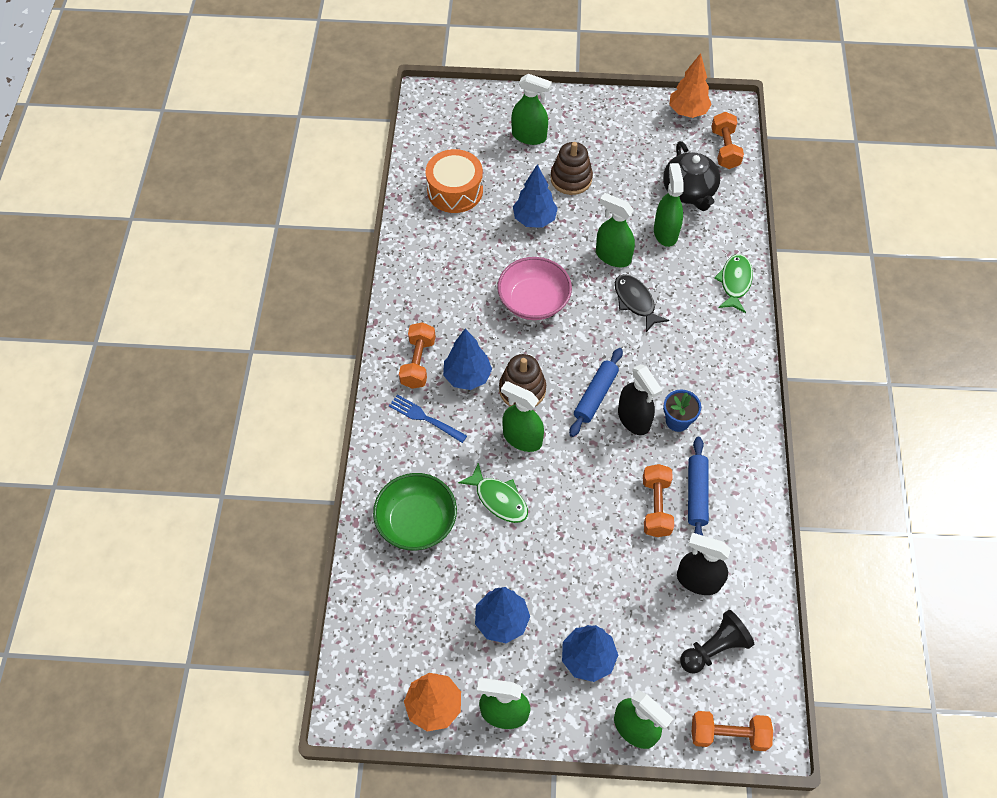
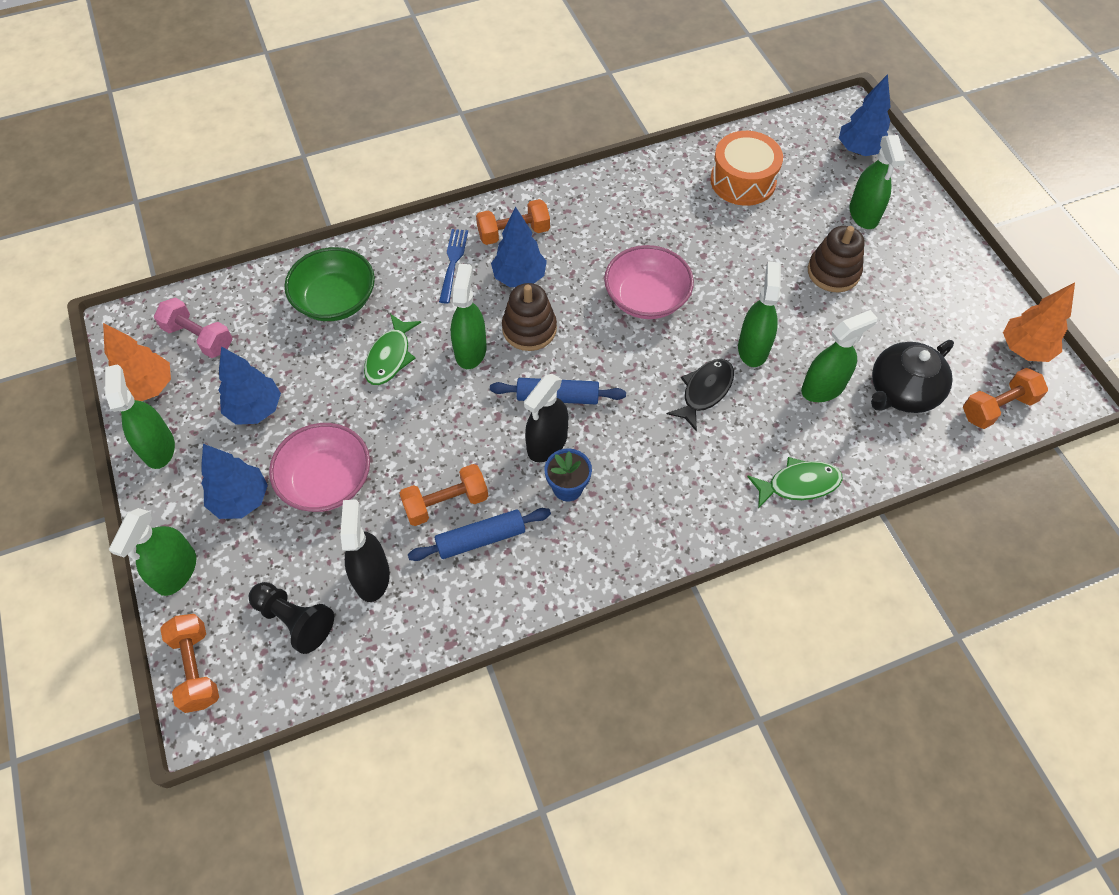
camera: 65 degrees right, 0 degrees up
(399, 647) = (199, 338): none -> pink dumbbell
(534, 219) = (753, 260): blue tree -> blue tree (859, 150)
(598, 586) = (326, 481): none -> pink bowl

